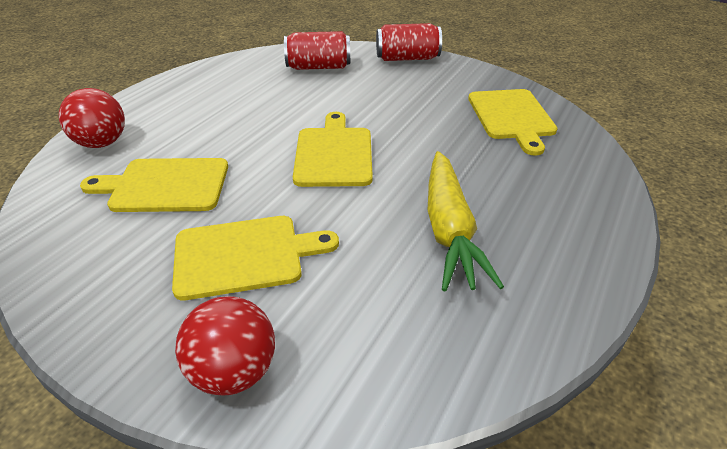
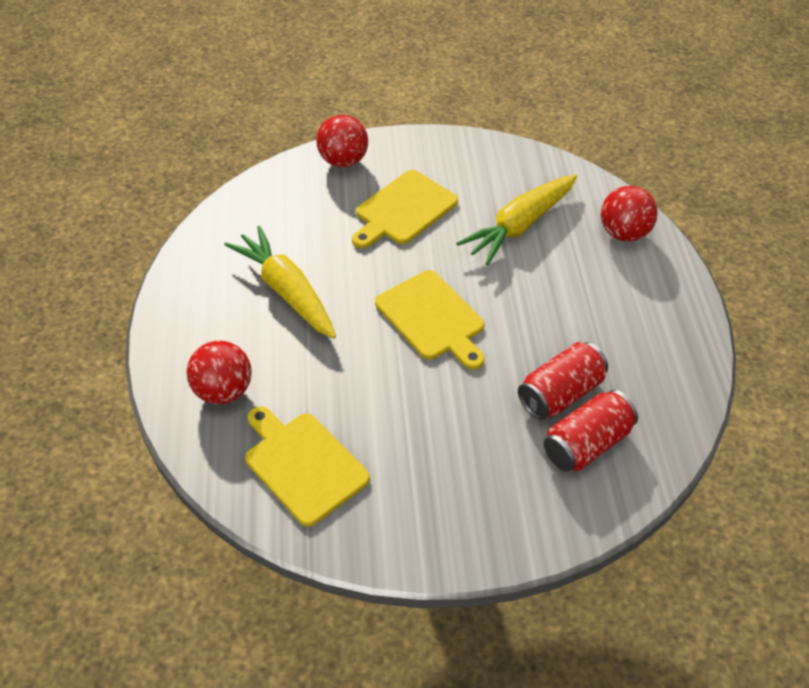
camera: 145 degrees right, 10 degrees up
(165, 185) = (520, 226): yellow cutting board -> yellow carrot
(407, 58) = (504, 531): red can -> red can (560, 393)
(558, 177) = (223, 391): none -> red ball

